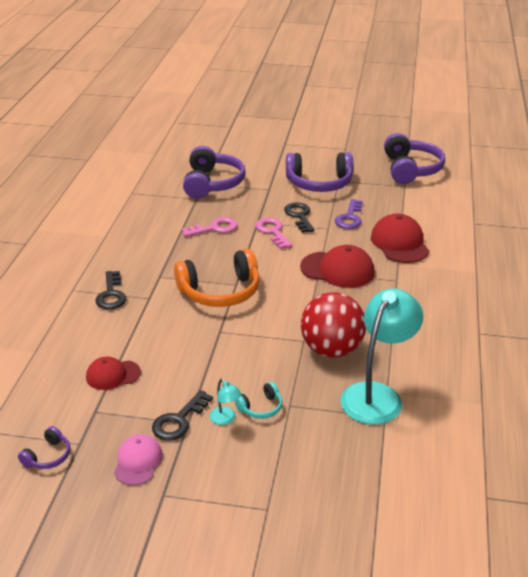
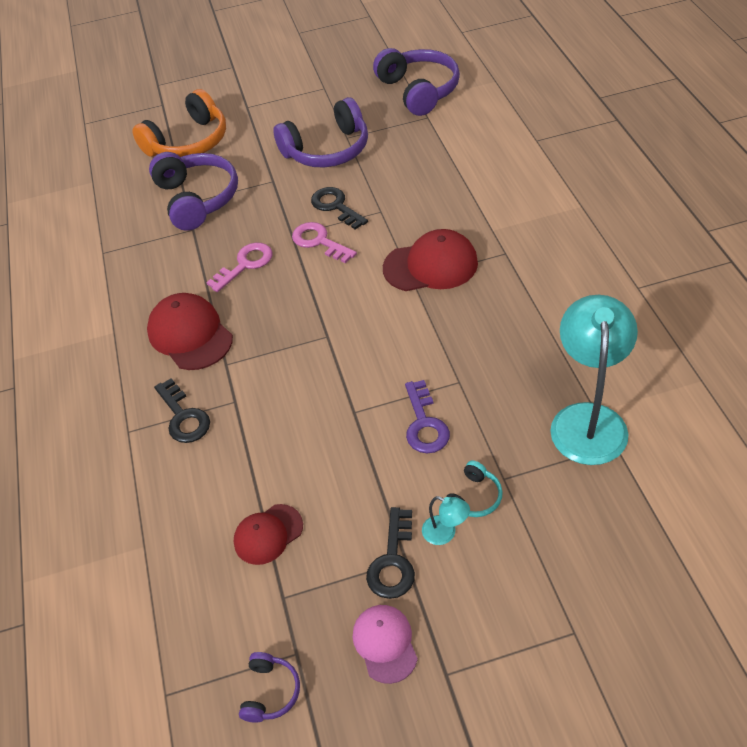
camera: 20 degrees left, 15 degrees up
(220, 291) = (316, 354): orange headphones -> orange headphones (188, 142)
(331, 350) = (498, 380): red ball -> none
(350, 218) = (395, 186): purple key -> purple key (424, 424)
(399, 243) = (475, 200): red cap -> red cap (190, 334)

